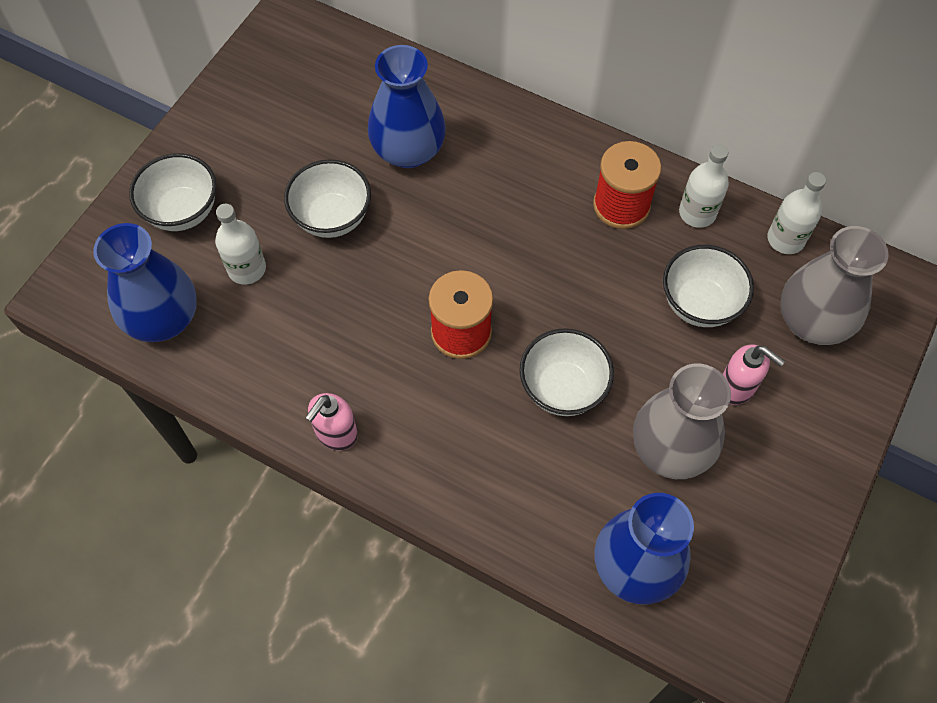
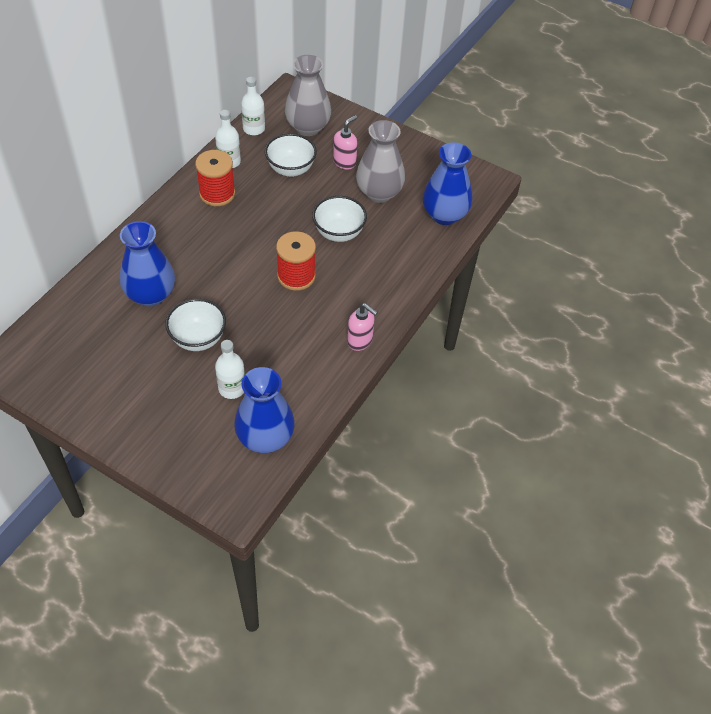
camera: 90 degrees left, 10 degrees down
(183, 211) = (175, 428): white bowl -> none

